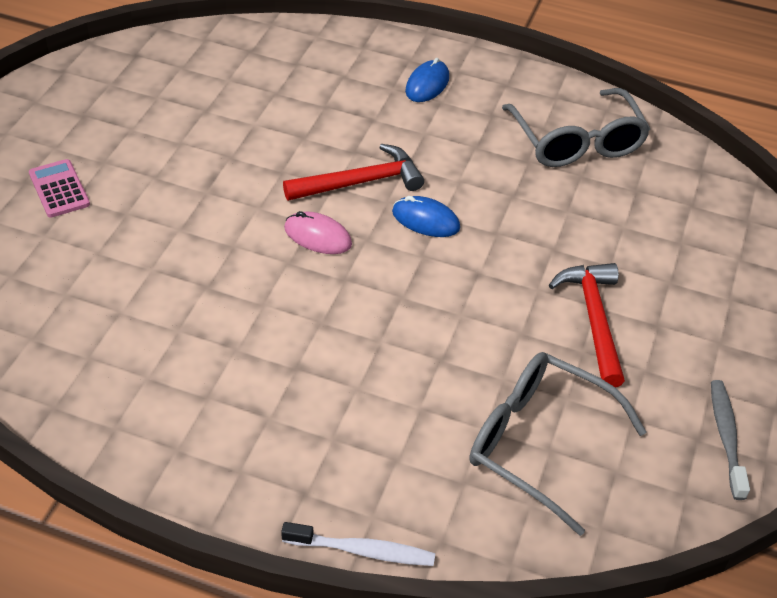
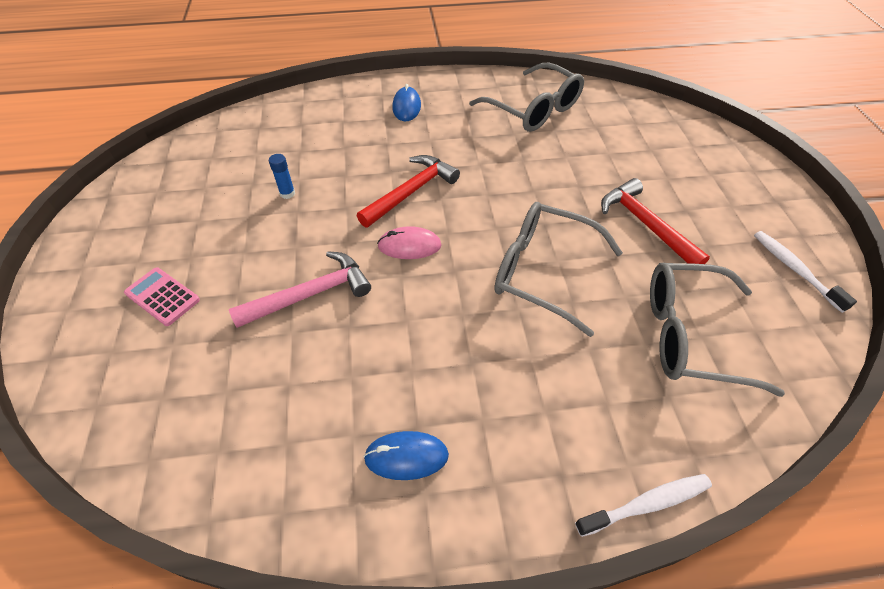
camera: 25 degrees left, 5 degrees up
(191, 242) = (310, 294): none -> pink hammer
(233, 134) = (287, 193): none -> blue glue stick
(425, 220) = (478, 201): blue mouse -> blue mouse (406, 456)
(435, 318) = (542, 271): none -> grey glasses
(726, 437) = (794, 269): grey toothbrush -> white toothbrush

